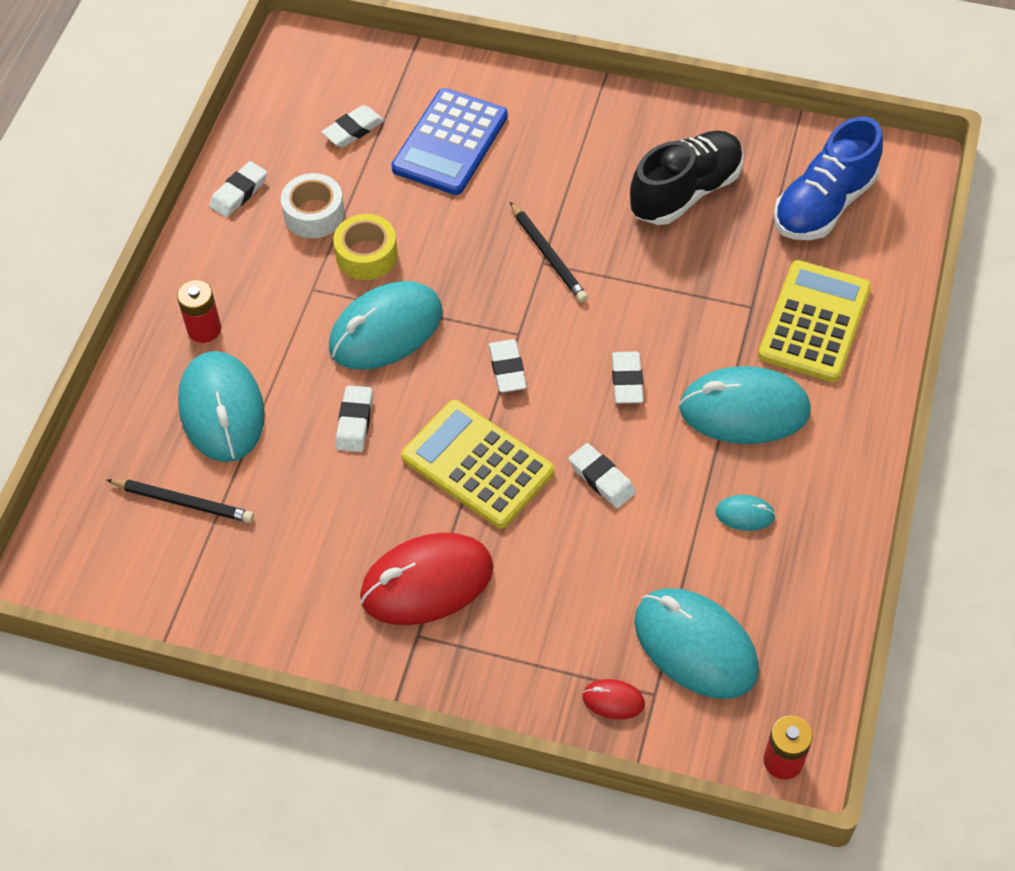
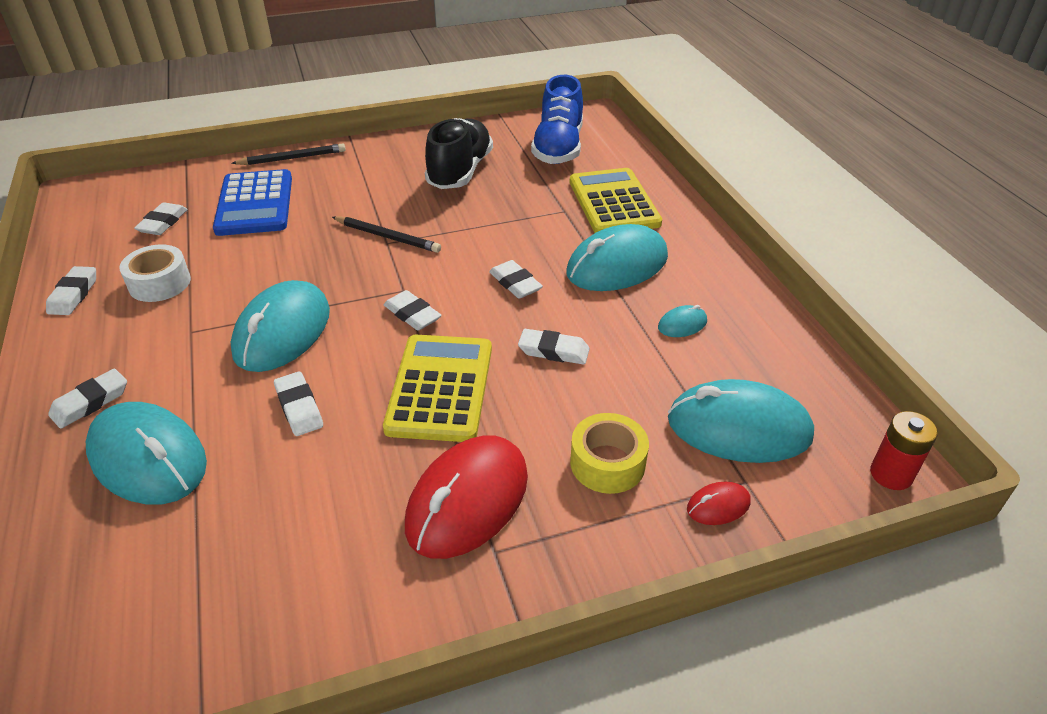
camera: 35 degrees left, 15 degrees down
(183, 502) = (148, 561): black pencil -> black pencil (292, 158)
(204, 329) = (90, 402): red battery -> white eraser
(366, 255) = (229, 291): yellow tape -> yellow tape (607, 463)
(477, 464) = (440, 388): yellow calculator -> yellow calculator turned 90 degrees clockwise

